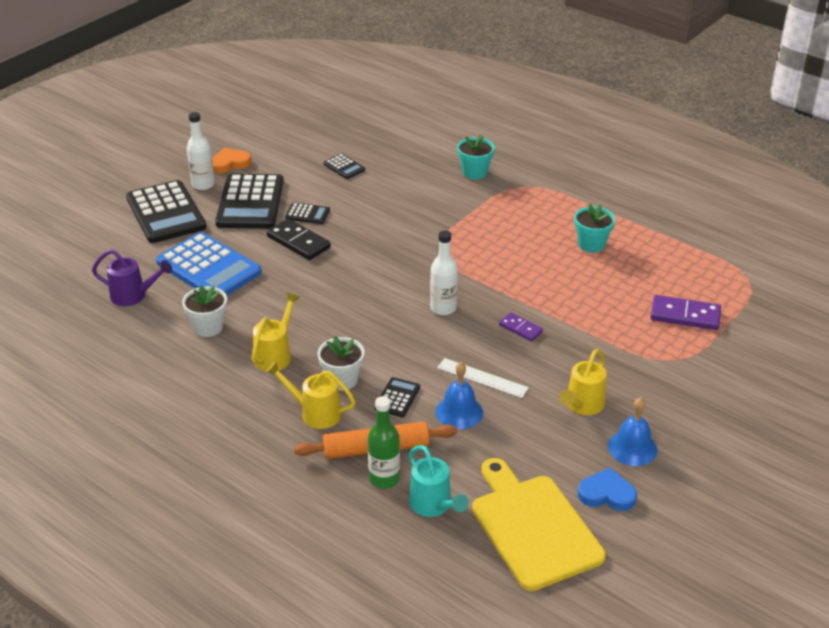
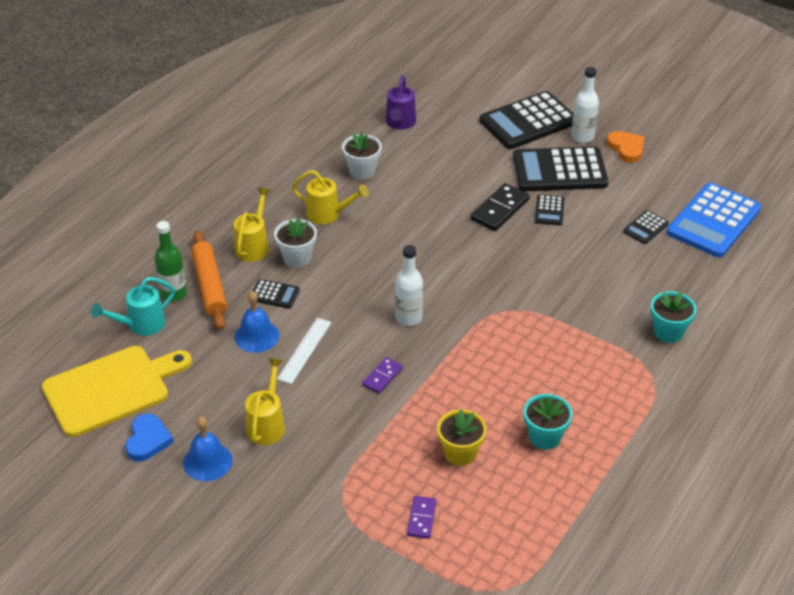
camera: 85 degrees right, 5 degrees up
(209, 267) = (448, 159): blue calculator -> blue calculator (713, 221)
(582, 405) = (267, 424): yellow watering can -> yellow watering can turned 75 degrees clockwise
(611, 289) = (460, 453): none -> yellow flower pot
(685, 315) = (421, 518): purple domino -> purple domino, size x0.60

